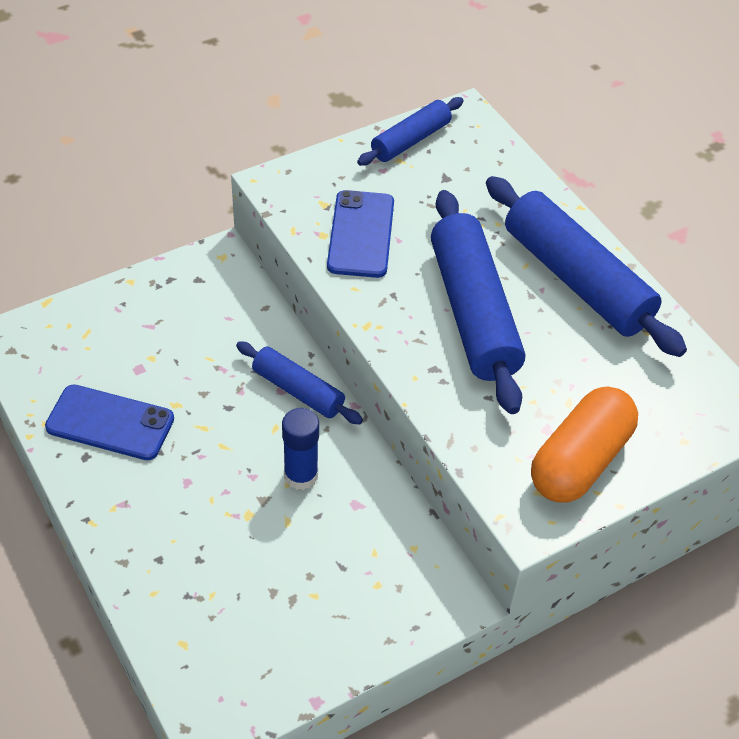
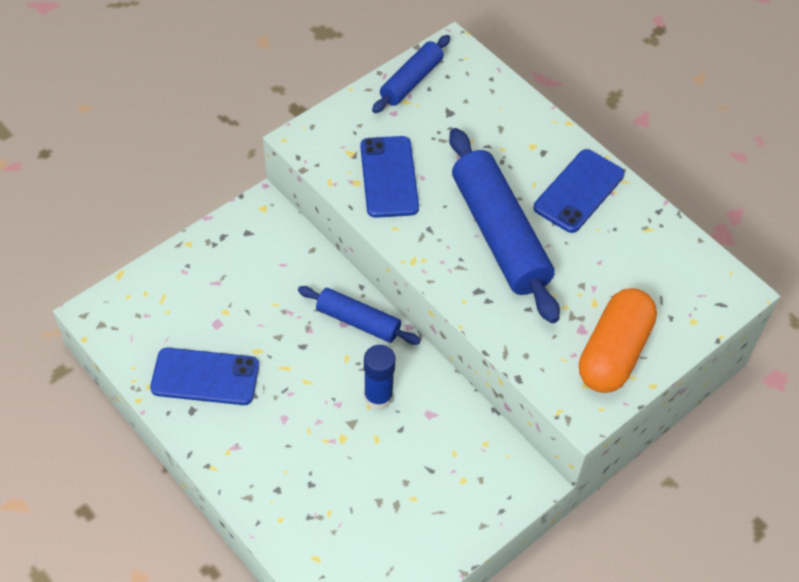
camera: 10 degrees left, 5 degrees up
(576, 280) = (579, 191): blue rolling pin -> blue phone

